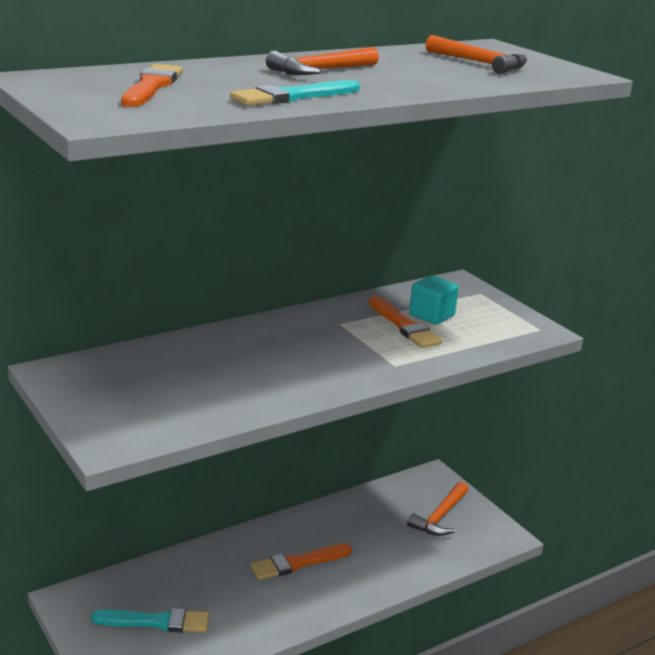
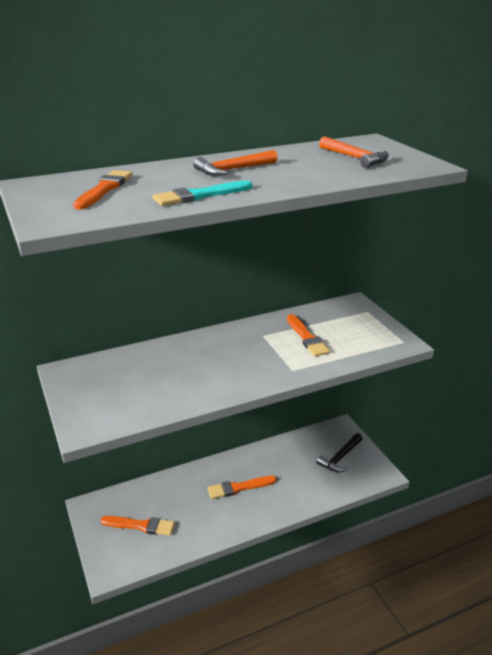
camera: 10 degrees right, 5 degrees up
(156, 622) = (140, 526): turquoise brush -> orange brush
(431, 315) = (328, 329): turquoise cube -> none
(440, 517) = (340, 457): orange hammer -> black hammer

